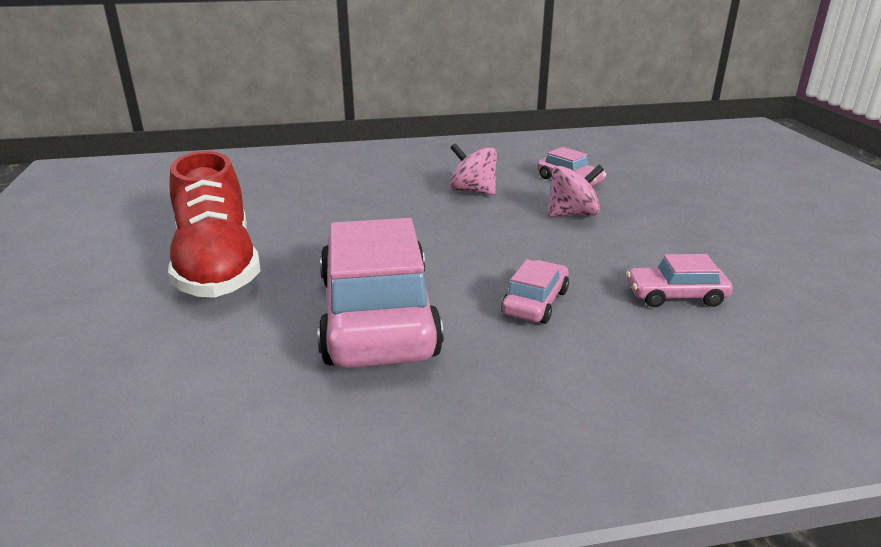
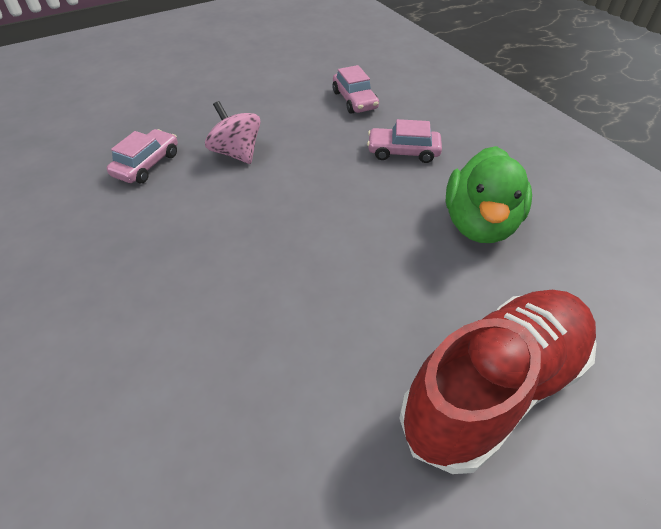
camera: 110 degrees left, 20 degrees up
(377, 315) = (479, 223): pink car -> green duck
(472, 191) = (195, 228): pink spinning top -> none

